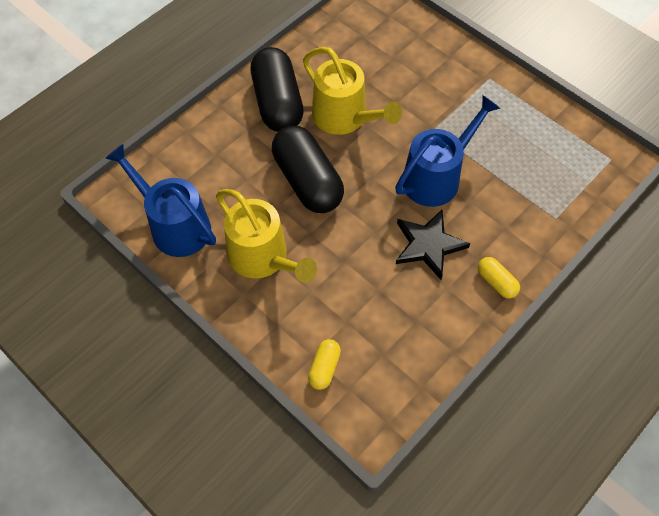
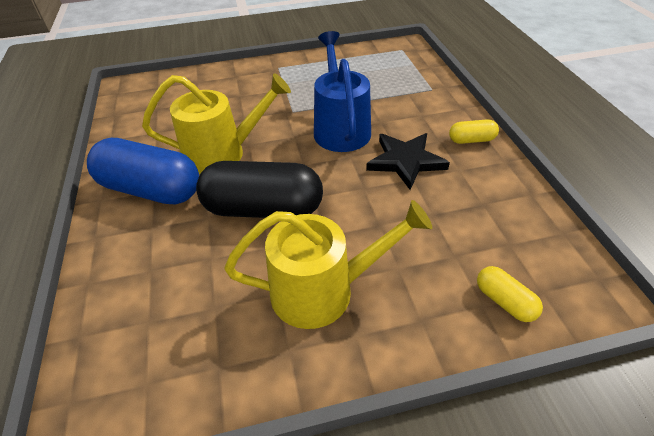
camera: 55 degrees left, 15 degrees down
(175, 225) = (200, 363): blue watering can -> none
(277, 103) = (151, 189): black capsule -> blue capsule

